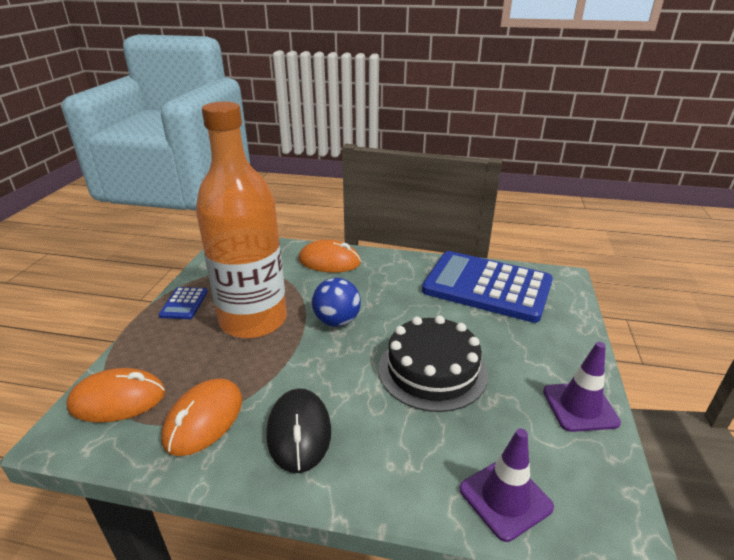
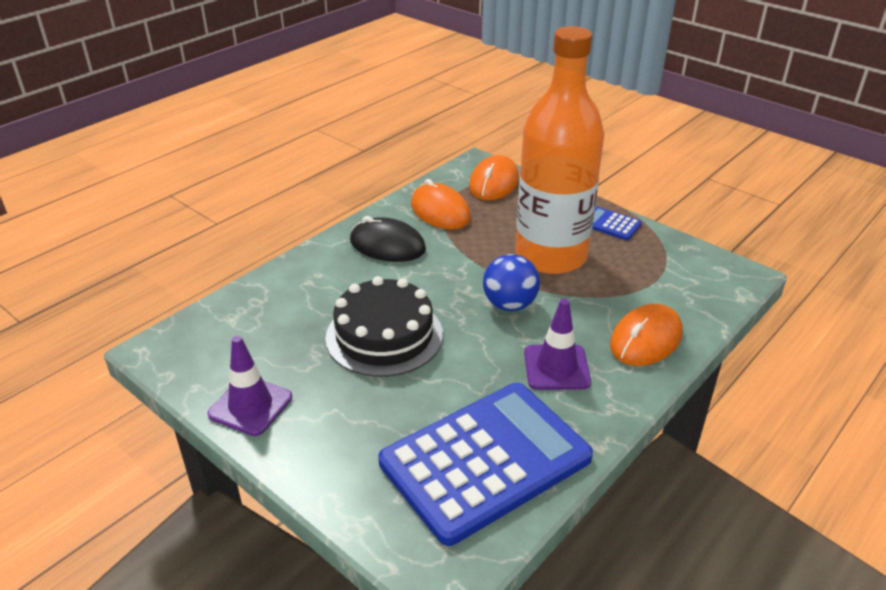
camera: 120 degrees right, 5 degrees up
(505, 498) = (238, 312): purple traffic cone -> purple traffic cone (556, 367)

